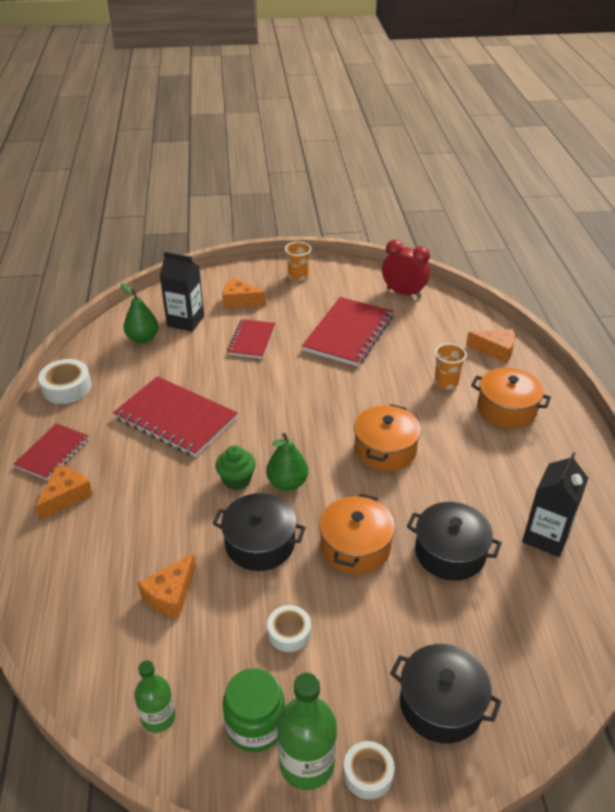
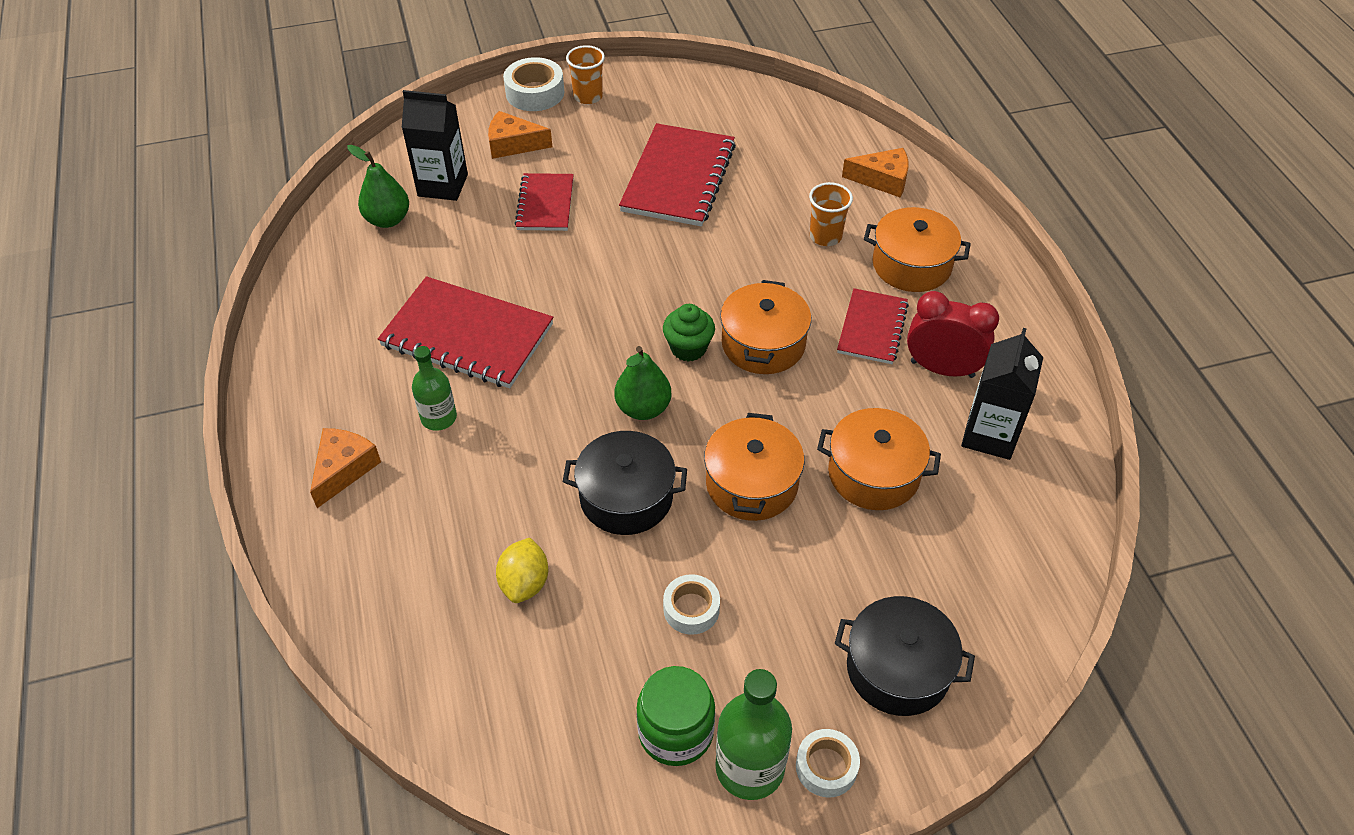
camera: 10 degrees left, 10 degrees up
(52, 453) = (306, 409): red notebook -> red notebook (872, 328)
(66, 387) = (298, 309): white tape -> white tape (535, 93)
(158, 717) = (551, 743): green bottle -> green bottle (439, 418)
(170, 594) = (525, 583): orange cheese -> yellow lemon
(236, 480) = (574, 413): green cupcake -> green cupcake (688, 348)
(403, 293) = (742, 107): red clock -> red clock (942, 369)
(450, 553) = (873, 474): black pot -> orange pot

